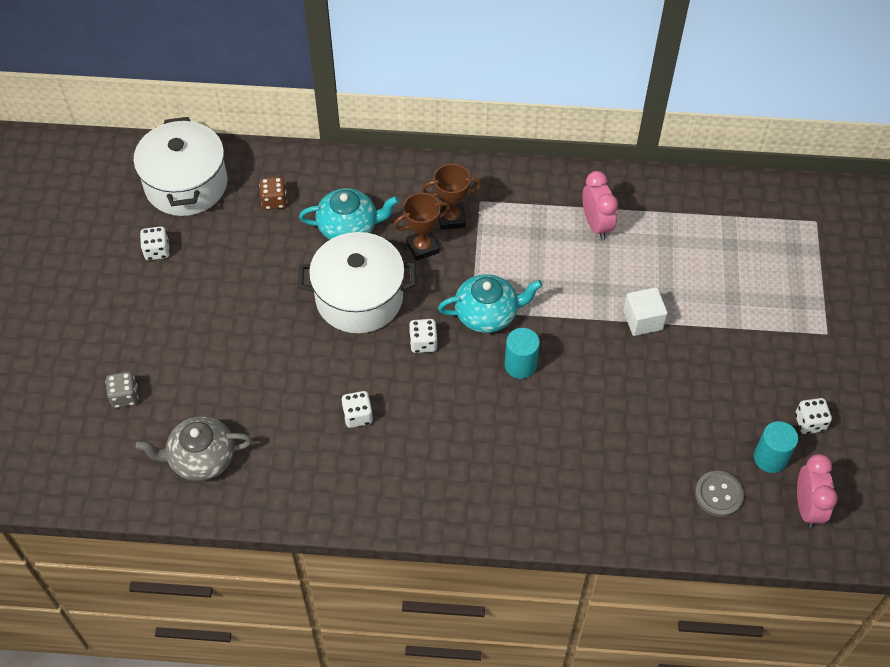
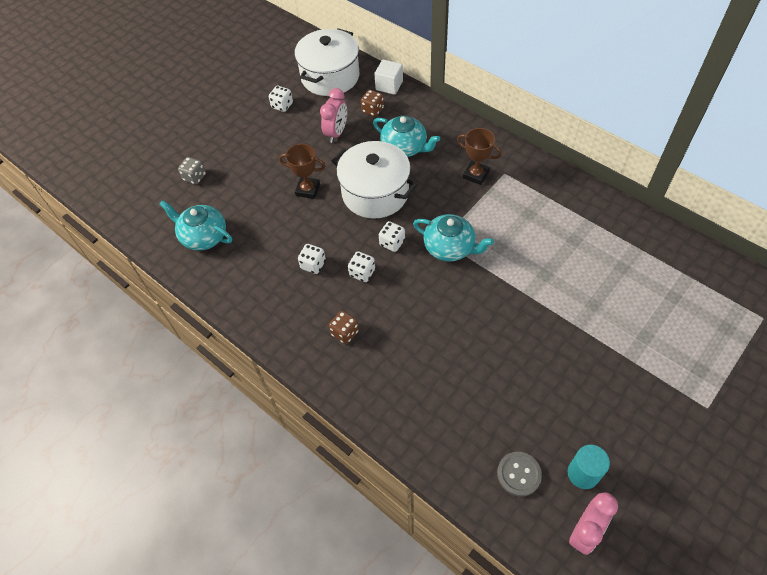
camera: 40 degrees right, 0 degrees up
(201, 458) = (203, 236): grey teapot -> turquoise teapot
(422, 247) = (441, 183): brown trophy -> brown trophy (308, 190)
(452, 466) = (345, 332): none -> brown dice
(520, 365) = (445, 293): turquoise cylinder -> none
(596, 225) = (576, 230): pink clock -> pink clock (336, 133)
(642, 320) = (559, 313): white cube -> white cube (389, 85)
(809, 422) = (638, 467): white dice -> white dice (362, 273)

